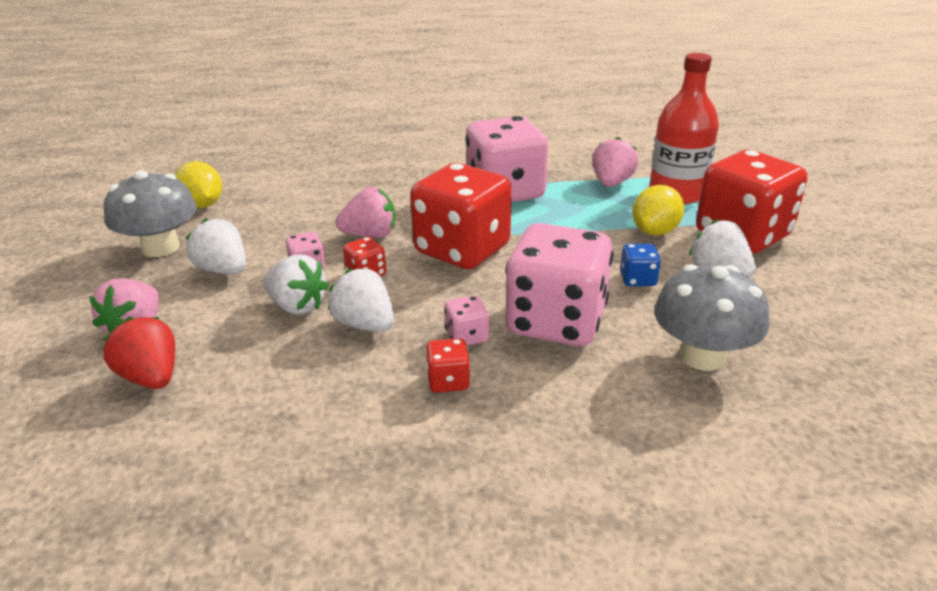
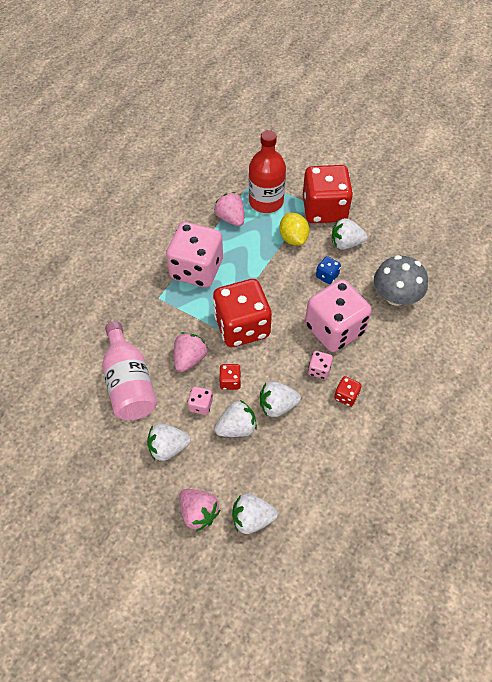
camera: 55 degrees left, 25 degrees up
(151, 377) = (252, 518): red strawberry -> white strawberry
(161, 247) = (110, 471): grey mushroom -> none
(202, 205) = (68, 428): yellow lemon -> none
(294, 214) = (129, 383): none -> pink bottle

